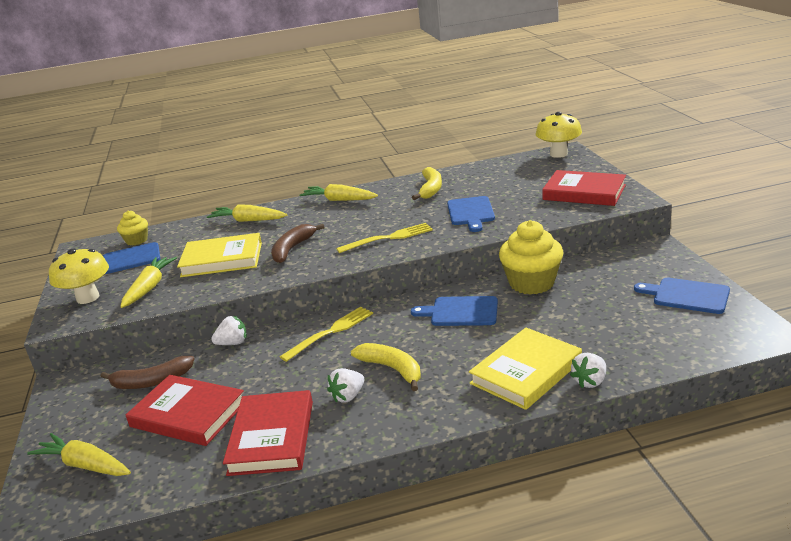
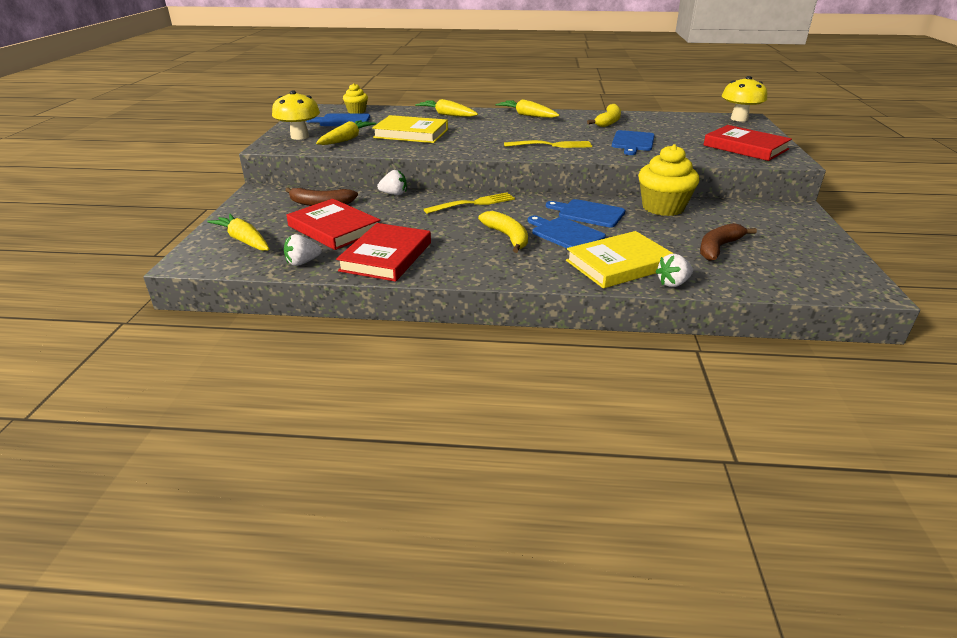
camera: 15 degrees right, 5 degrees up
(292, 249) = (469, 137): brown banana -> brown banana (718, 248)
(348, 396) = (461, 245): white strawberry -> white strawberry (302, 262)
(687, 296) = (804, 245): blue cutting board -> blue cutting board (565, 234)

